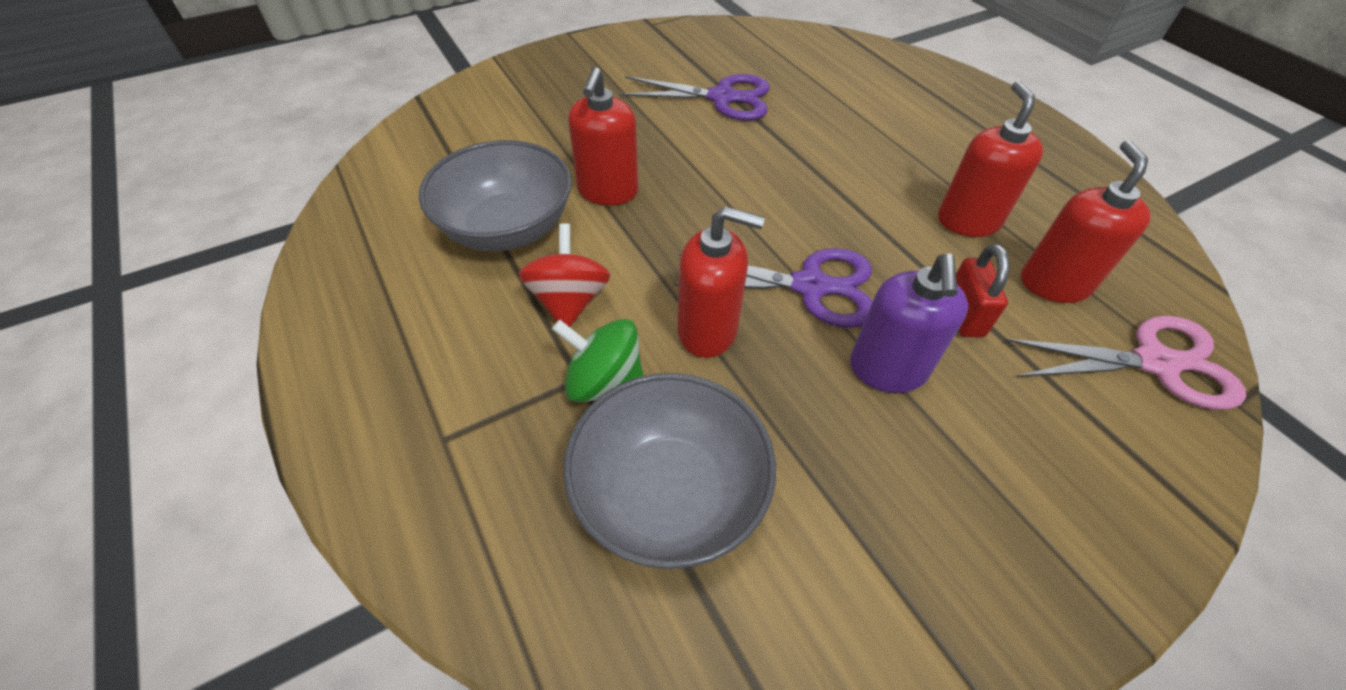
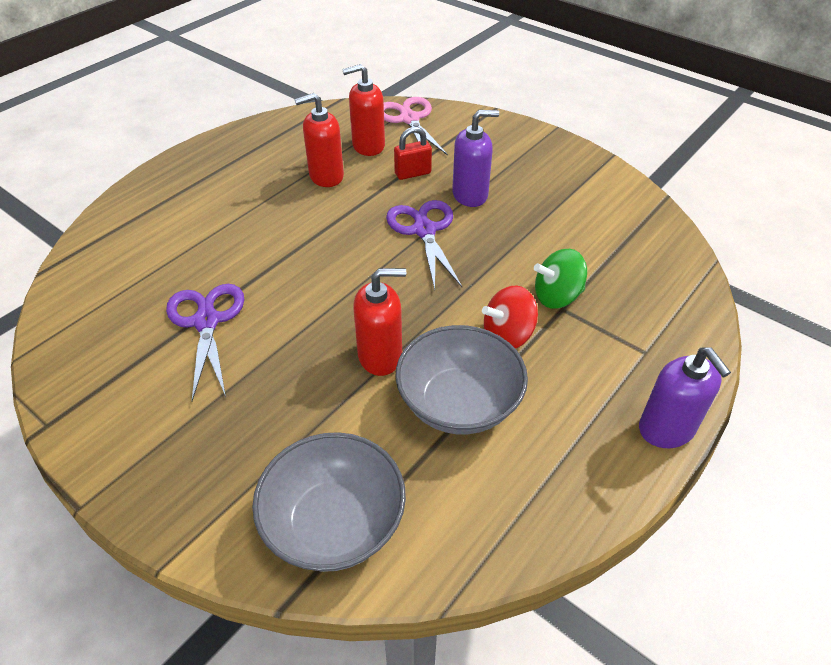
camera: 110 degrees left, 5 degrees down
(327, 392) = (666, 429): none -> purple soap dispenser
(605, 383) = (557, 296): green spinning top -> green spinning top turned 75 degrees clockwise
(669, 493) = (600, 253): grey bowl -> grey bowl (334, 523)
(708, 331) = (488, 264): red soap dispenser -> none

